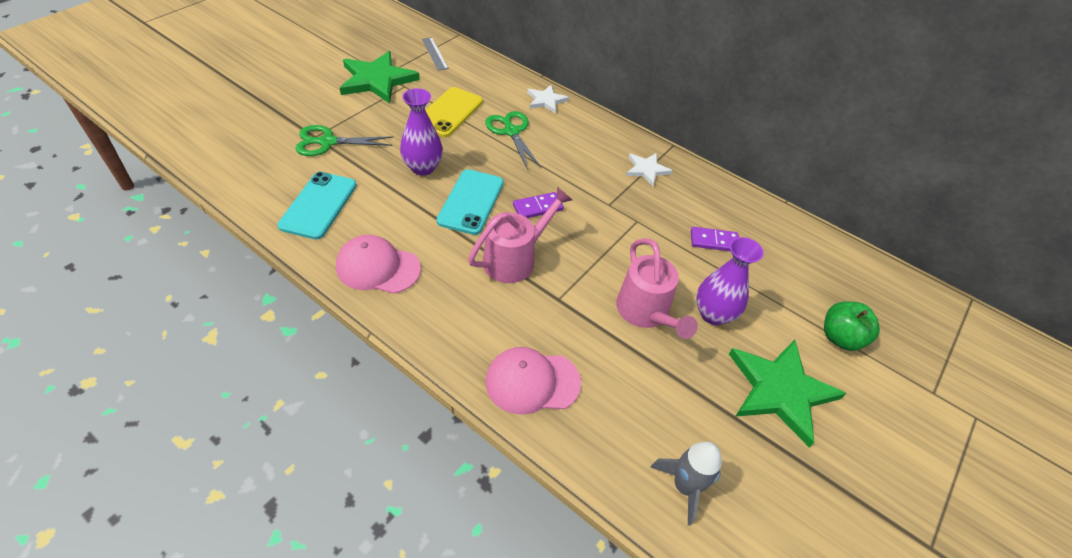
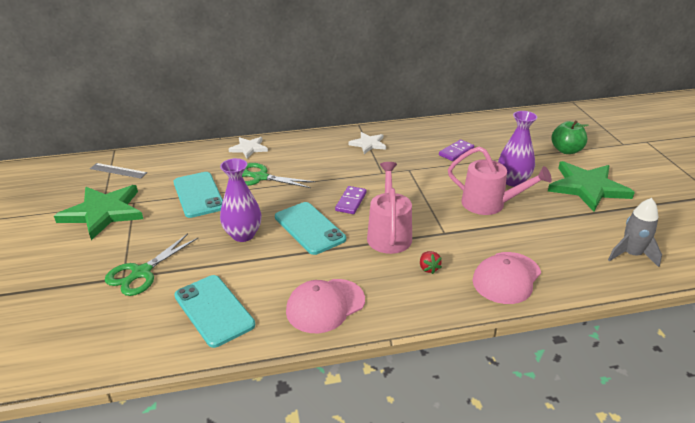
camera: 45 degrees left, 15 degrees down
(449, 112) = (198, 195): yellow phone -> turquoise phone
(491, 313) = (428, 268): none -> red strawberry

